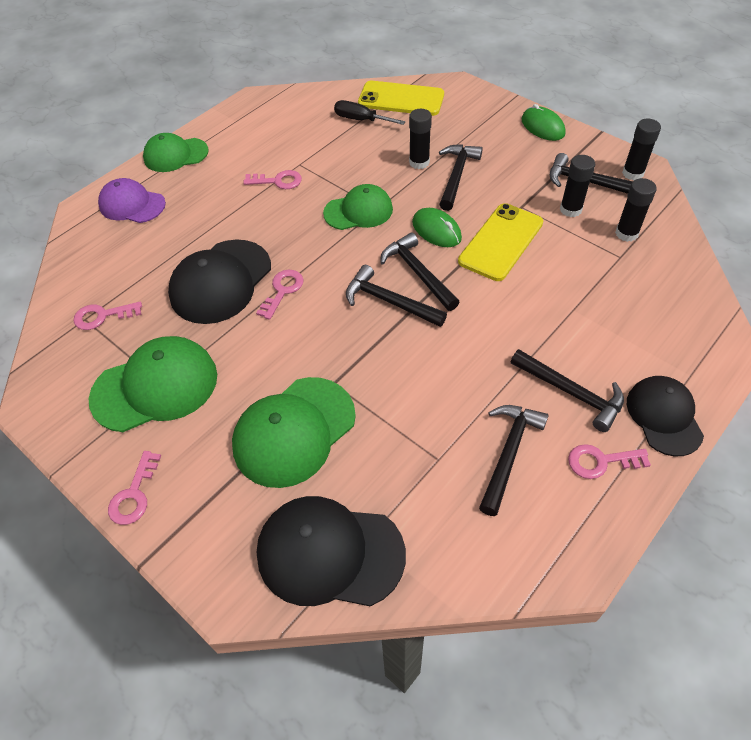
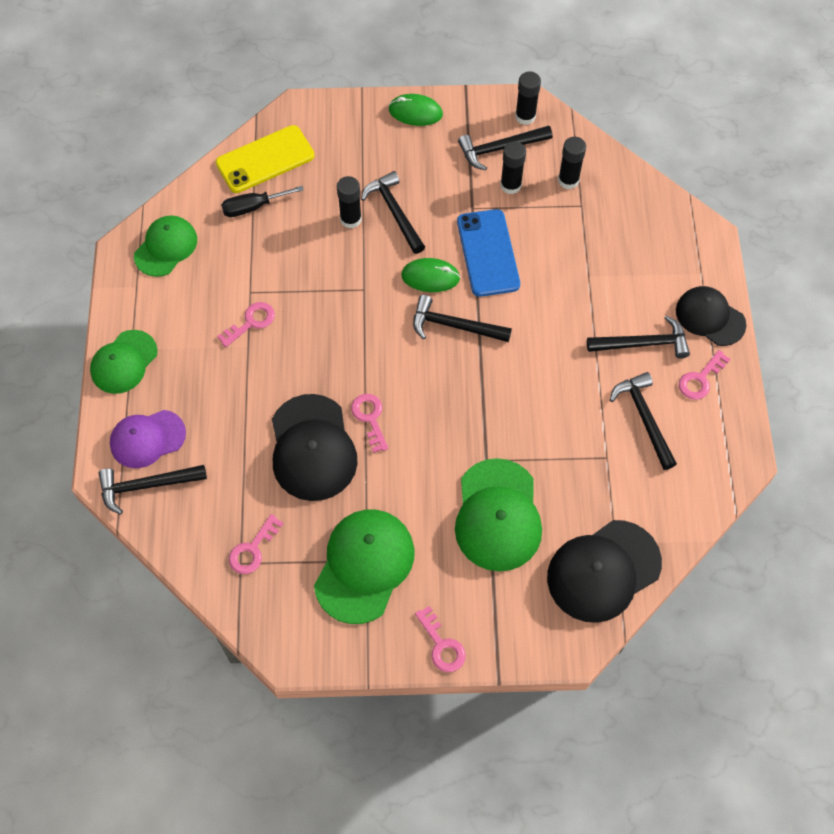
camera: 45 degrees left, 10 degrees up
(358, 211) = (351, 303): green cap -> green cap (166, 247)
(388, 301) = (458, 366): black hammer -> black hammer (146, 486)
(501, 242) = (488, 253): yellow phone -> blue phone

